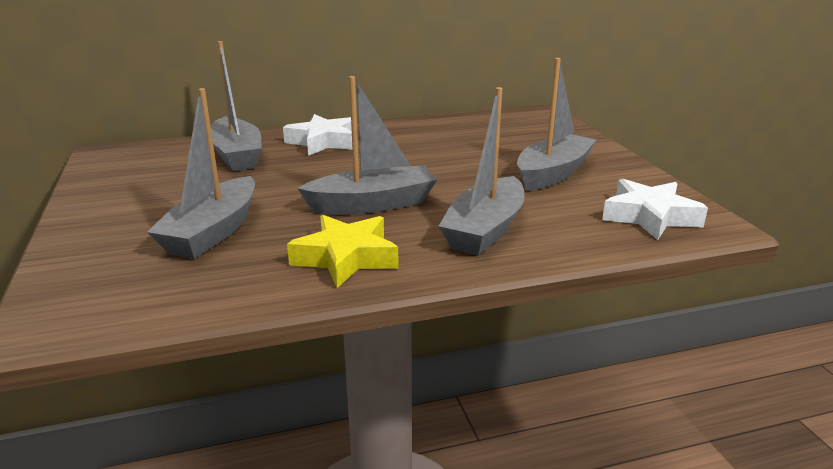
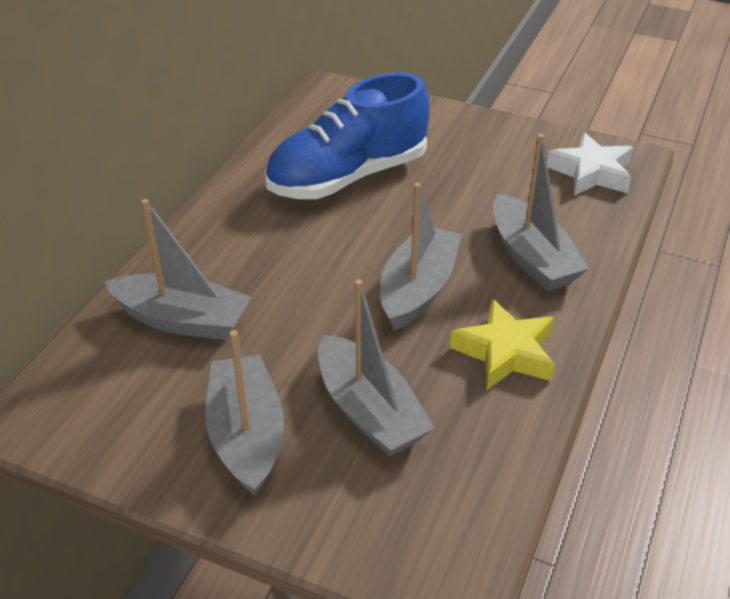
camera: 50 degrees left, 15 degrees up
(323, 142) = (224, 246): white star -> none
(457, 147) = (348, 177): none -> blue shoe
(553, 173) = (468, 165): grey boat -> grey boat (246, 435)

